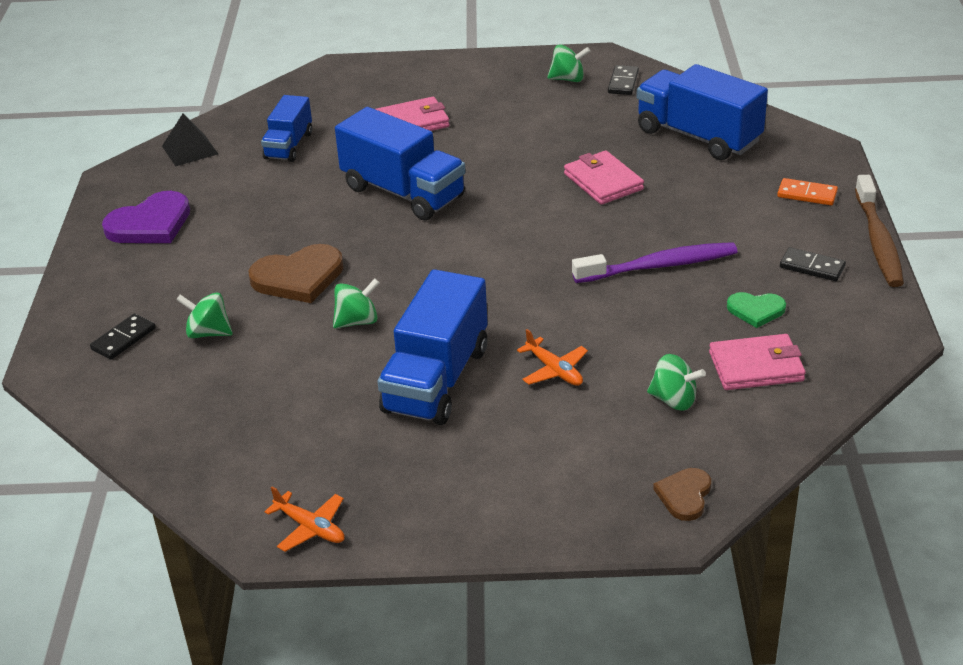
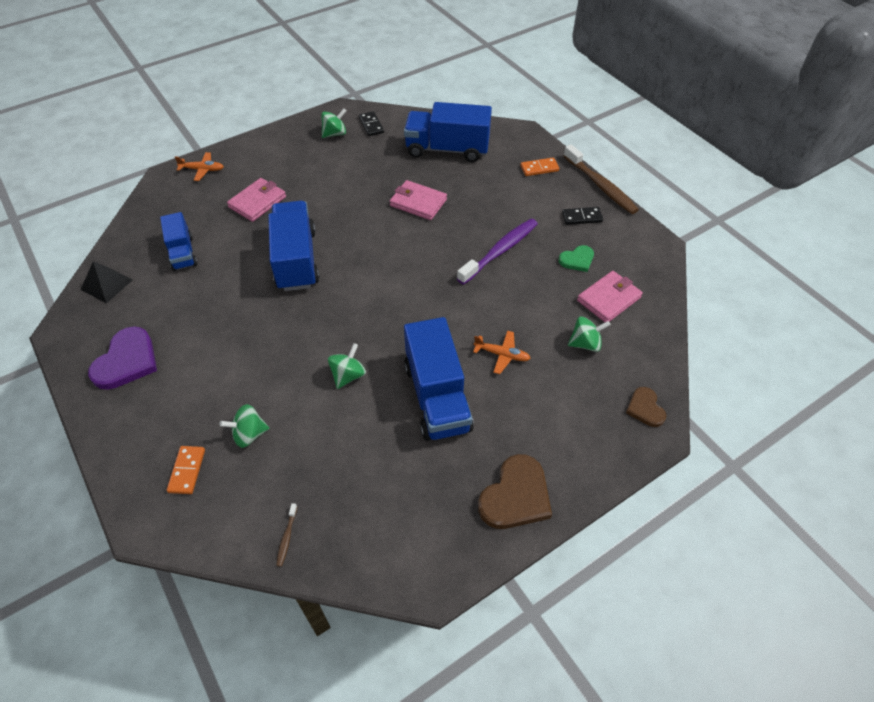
camera: 35 degrees left, 15 degrees up
(123, 339) = (187, 471): black domino -> orange domino
(164, 435) = (287, 537): none -> brown toothbrush
(298, 277) = (278, 358): brown heart -> brown heart (516, 496)
(310, 528) = (451, 557): orange plane -> orange plane (202, 170)
(403, 192) = (296, 260): blue truck -> blue truck turned 105 degrees counterclockwise

